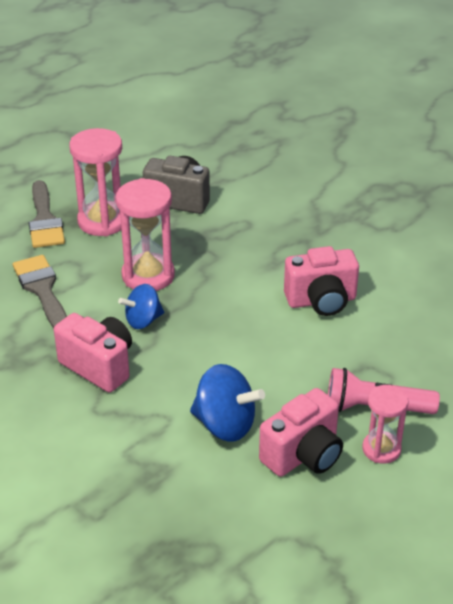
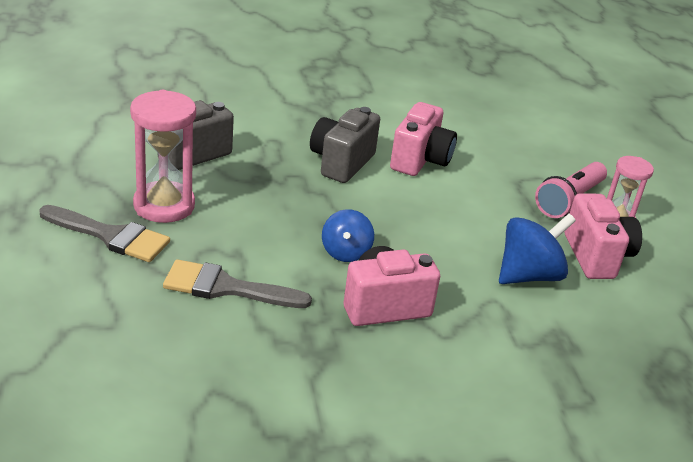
camera: 60 degrees left, 5 degrees down
(148, 275) = (283, 220): pink hourglass -> none
(261, 265) = (341, 163): none -> grey camera

